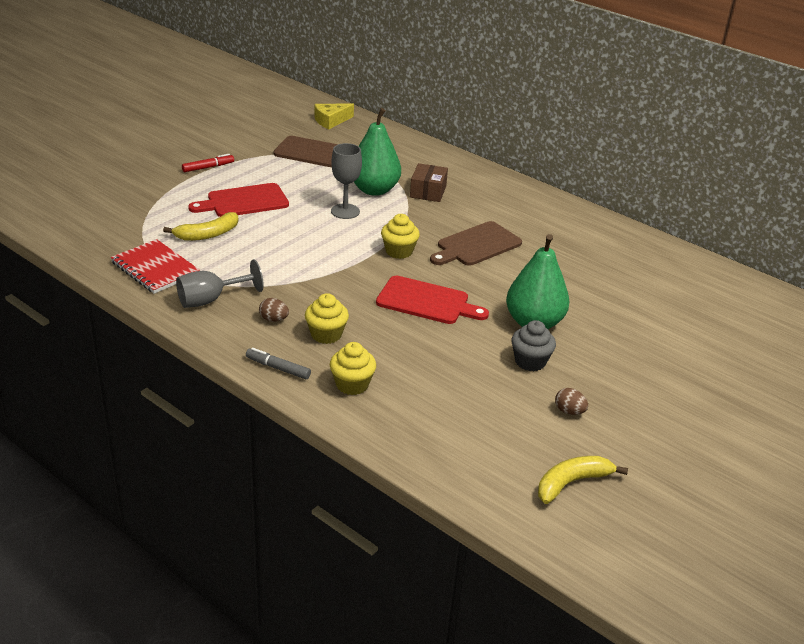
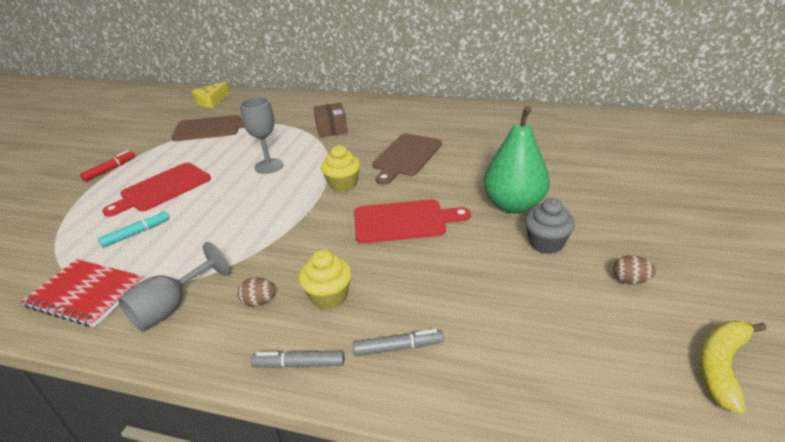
camera: 20 degrees left, 0 degrees up
(208, 234) = (136, 233): yellow banana -> turquoise marker
(352, 384) = (398, 347): yellow cupcake -> grey marker
(374, 190) = (284, 141): green pear -> none

